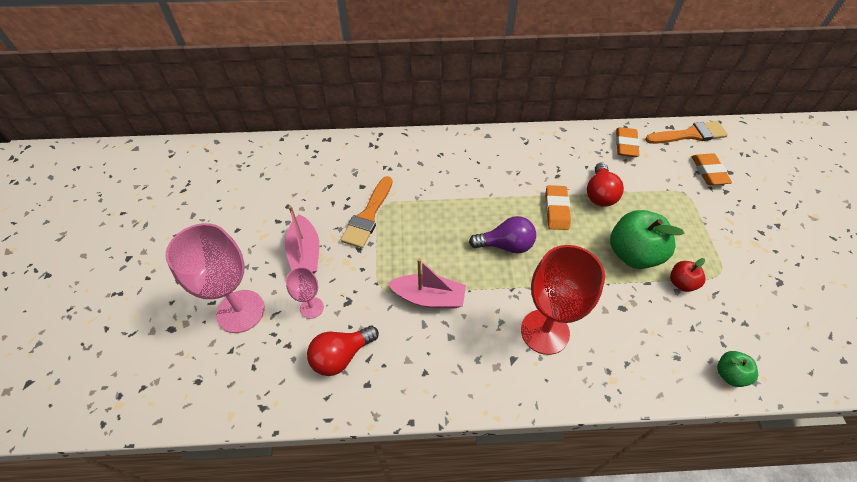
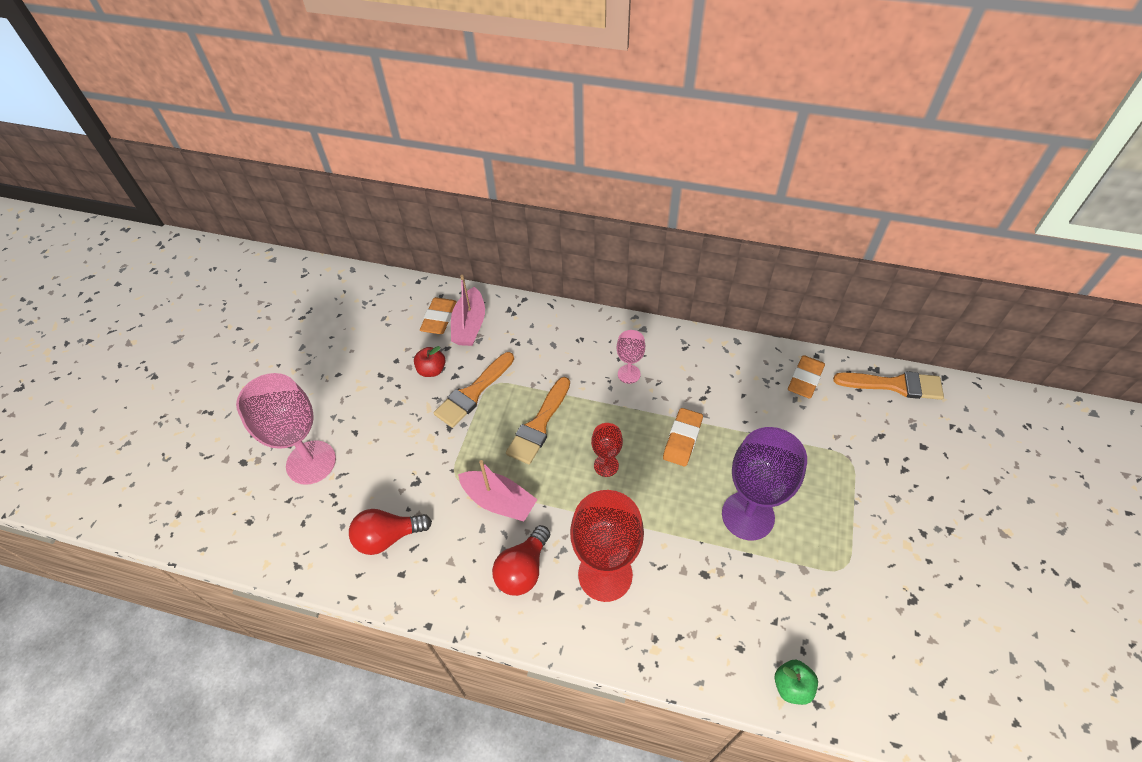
camera: 20 degrees right, 0 degrees up
(305, 253) = (394, 418): pink boat -> pink boat (470, 325)
(311, 308) = (378, 478): pink goblet -> pink goblet (629, 374)
(436, 228) = (539, 425): none -> orange brush
(506, 245) = (606, 465): purple light bulb -> red goblet
(599, 194) = (743, 433): red light bulb -> red light bulb (523, 569)
(633, 254) = (748, 515): green apple -> purple goblet
(681, 283) = (789, 566): red apple -> red apple (432, 370)
(708, 172) = (894, 439): orange eraser -> orange eraser (439, 318)

